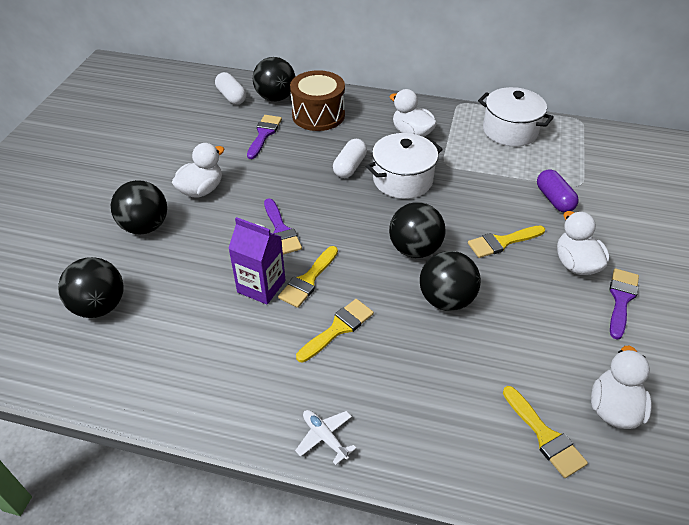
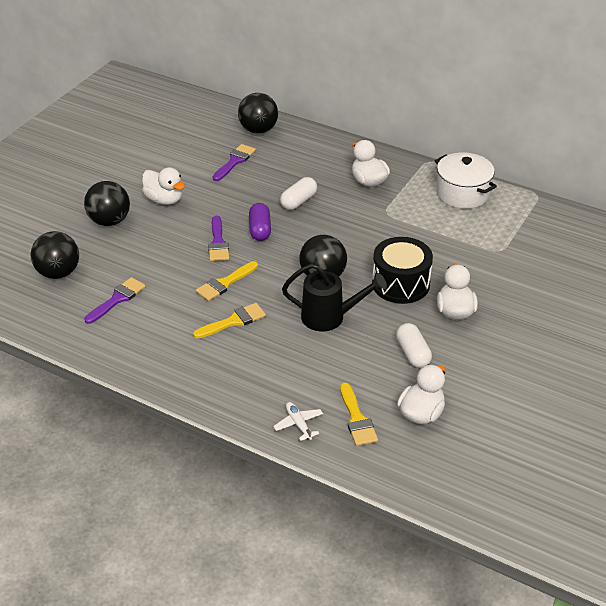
camera: 15 degrees right, 5 degrees down
(201, 190) = (164, 200): white duck -> white duck turned 75 degrees clockwise
(231, 97) = (219, 123): white capsule -> white capsule (413, 353)
(261, 286) = (186, 281): purple carton -> none
(318, 115) = (290, 152): brown drum -> none
(325, 437) = (193, 387): white plane -> white plane (298, 424)
(402, 180) = (340, 220): white pot -> none
(446, 299) = (329, 317): black ball -> black watering can
(502, 242) = (400, 284): yellow brush -> black drum
(554, 199) = (467, 258): purple capsule -> purple capsule (260, 230)
(621, 299) = (477, 344): purple brush -> purple brush (117, 299)

